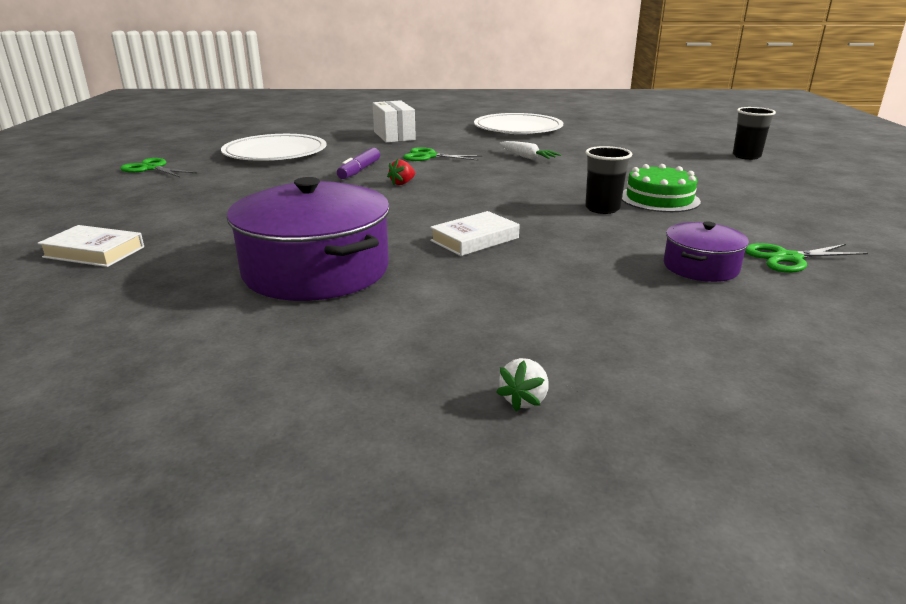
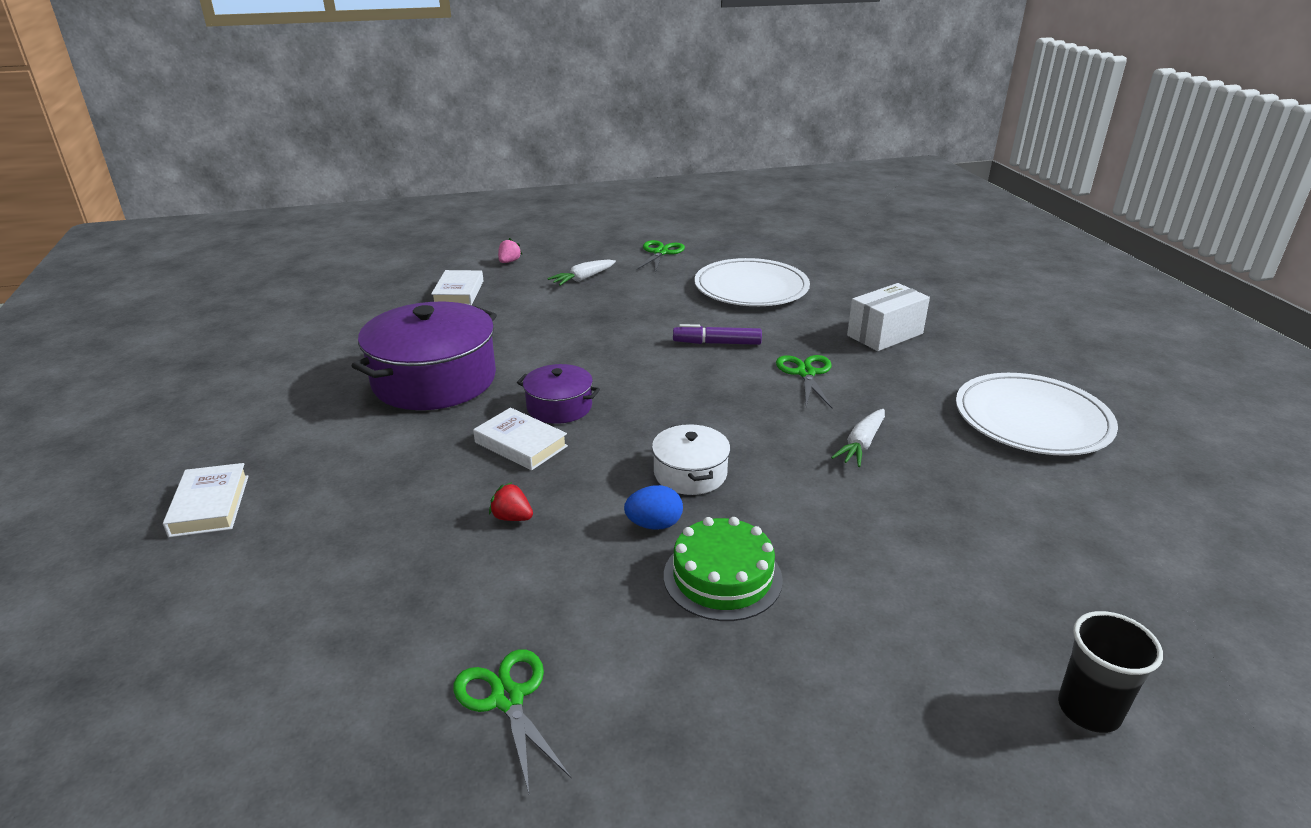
camera: 75 degrees right, 5 degrees up
(48, 224) = (509, 262): none -> pink strawberry
(160, 198) = (583, 279): none -> white carrot
(402, 183) = (684, 375): red strawberry -> red strawberry (512, 517)
(524, 400) = (210, 505): white strawberry -> white book
(543, 195) = (690, 473): none -> white pot
(602, 209) = (654, 524): black cup -> blue egg
(700, 267) = (466, 609): purple pot -> purple pot (559, 407)

